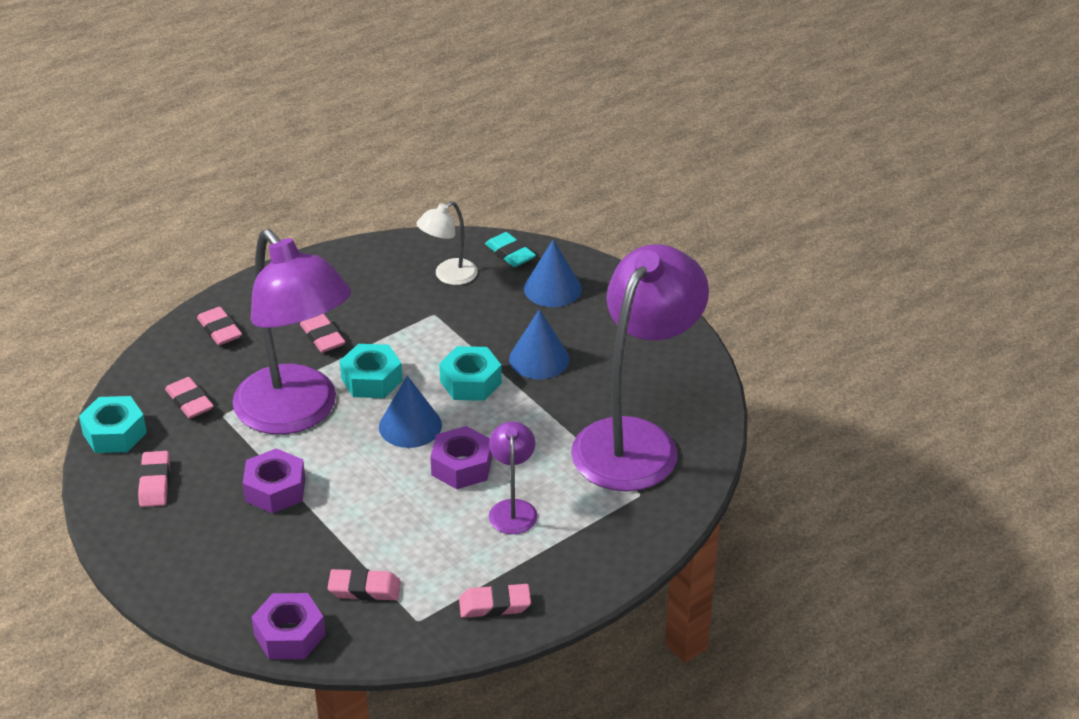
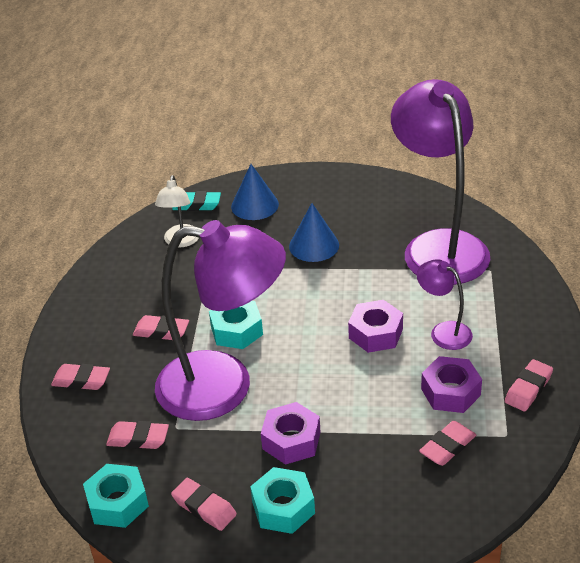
camera: 45 degrees left, 0 degrees up
(290, 635) = (455, 514): purple nut -> purple nut (450, 392)
(410, 426) = (306, 336): blue cone -> none
(470, 382) = (298, 286): turquoise nut -> turquoise nut (283, 507)

